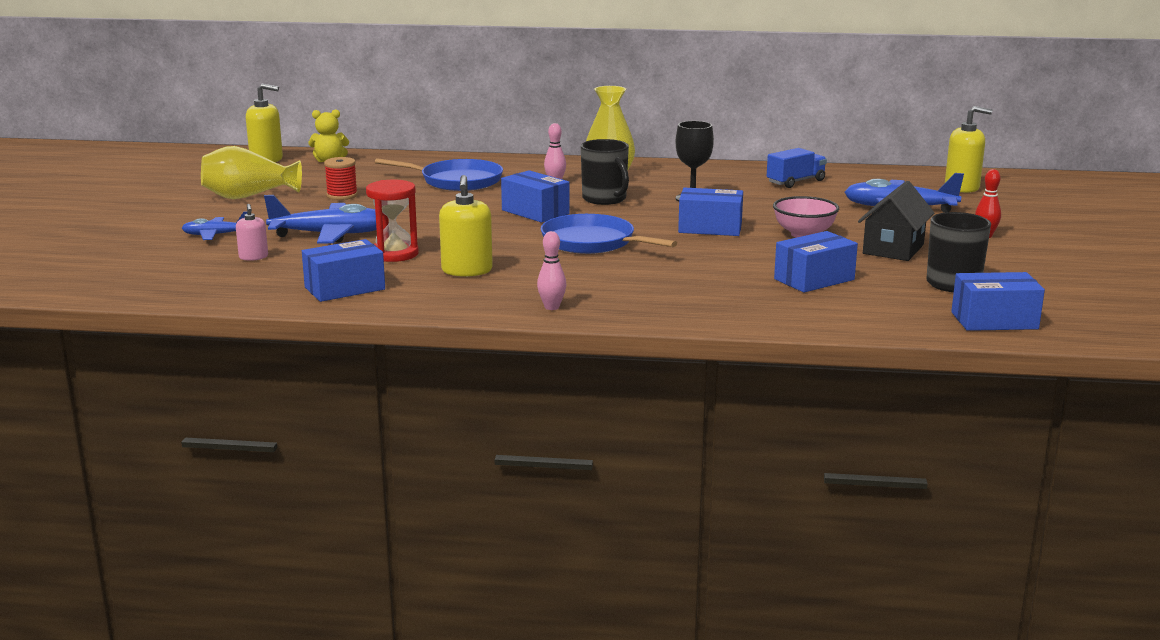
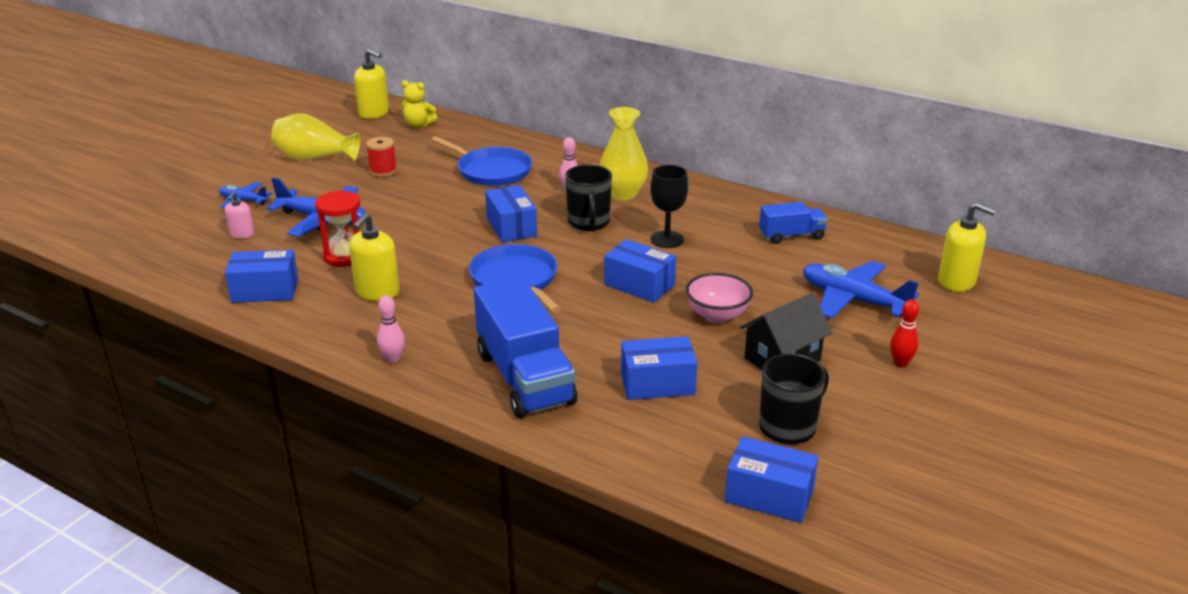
camera: 25 degrees right, 10 degrees up
(694, 296) = (524, 378): none -> blue truck

